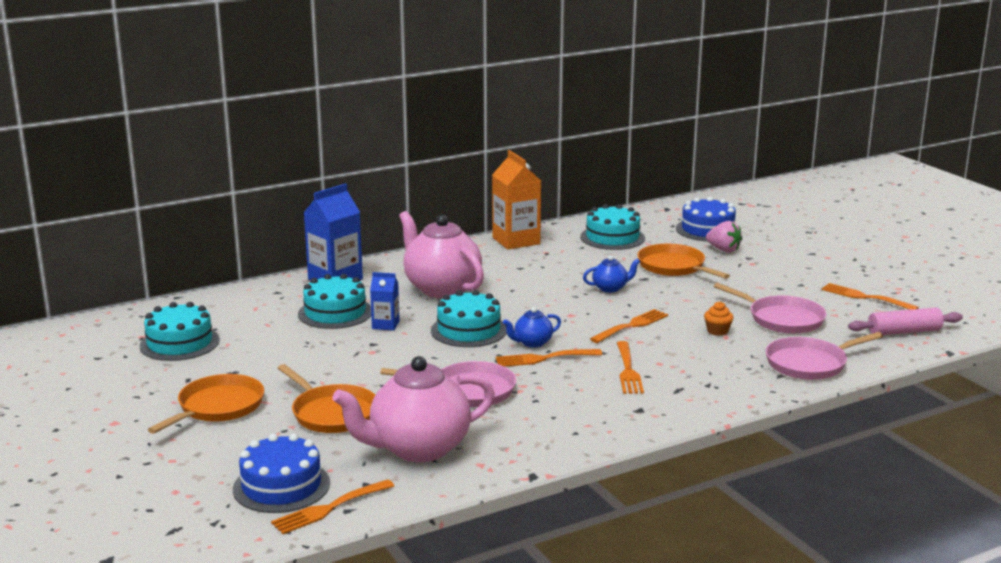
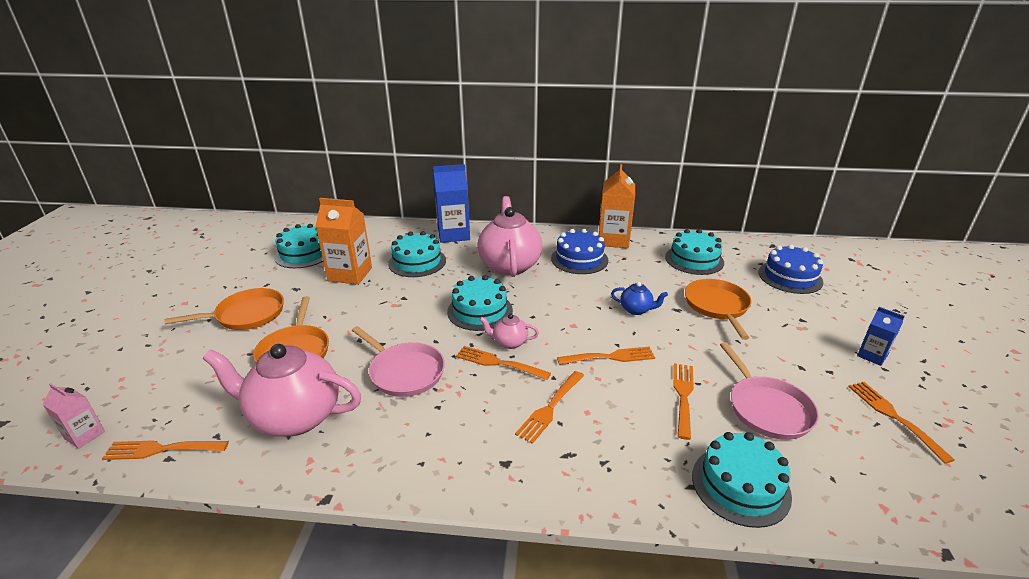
camera: 35 degrees right, 10 degrees up
(227, 531) = (85, 435): none -> pink carton
(275, 343) = (350, 274): none -> orange carton
(281, 486) = (172, 408): blue cake -> blue cake (579, 259)
(385, 325) = (433, 284): blue carton -> blue carton (872, 356)
(532, 343) = (509, 342): blue teapot -> pink teapot
(717, 331) = (683, 396): orange cupcake -> orange fork
(723, 250) = (784, 303): pink strawberry -> none
(809, 364) = (740, 485): pink pan -> turquoise cake
(904, 332) = (905, 489): pink rolling pin -> none

